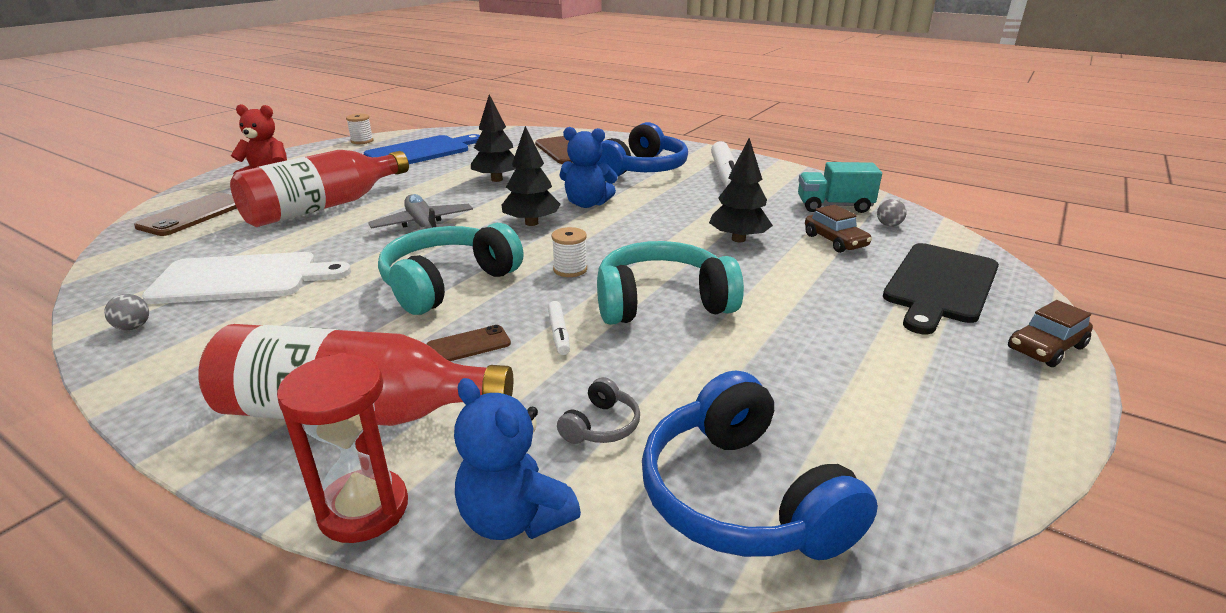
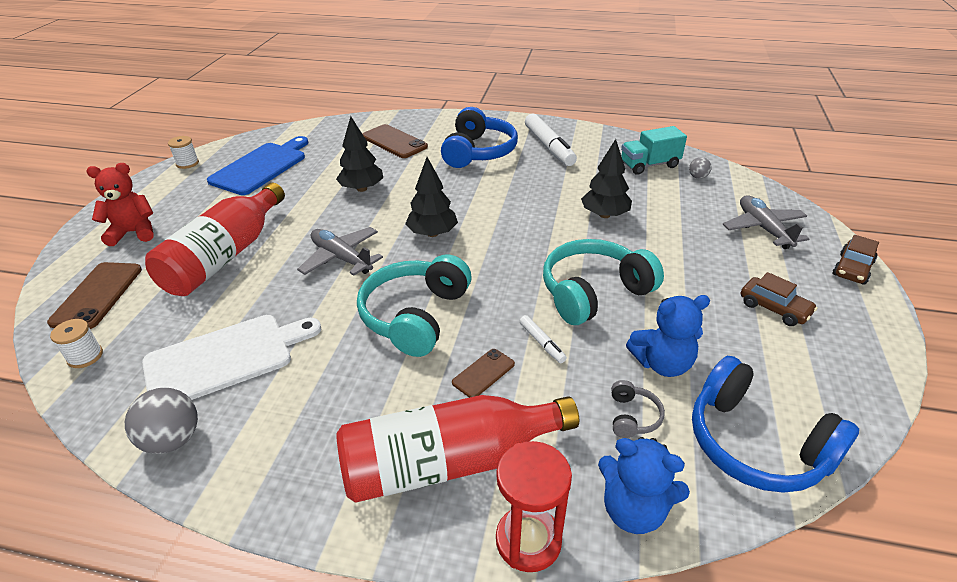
camera: 20 degrees left, 10 degrees up
(133, 327) = (172, 440): grey ball -> grey ball, size x1.85
(570, 269) = (502, 277): white spool -> white spool (85, 356)
(587, 204) = (462, 201): blue teddy bear -> blue teddy bear (662, 363)
(835, 241) = (672, 201): brown car -> brown car (774, 308)
(940, 285) = (763, 228): black cutting board -> grey plane

